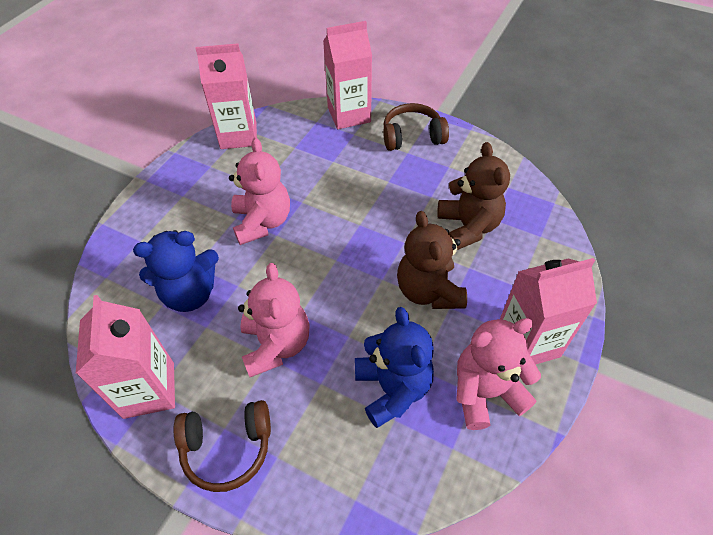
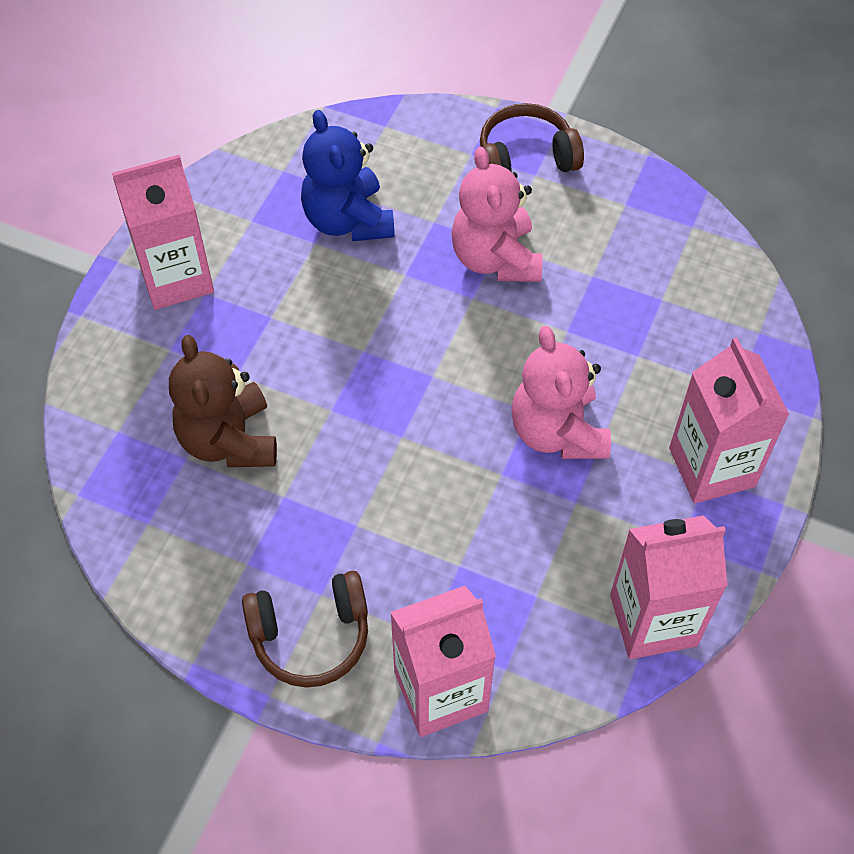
camera: 175 degrees right, 5 degrees up
(149, 390) = (634, 204): pink carton -> pink carton (711, 467)
(190, 293) = (629, 316): blue teddy bear -> none
(428, 291) = (298, 336): brown teddy bear -> none
(486, 392) = (238, 222): pink teddy bear -> none

